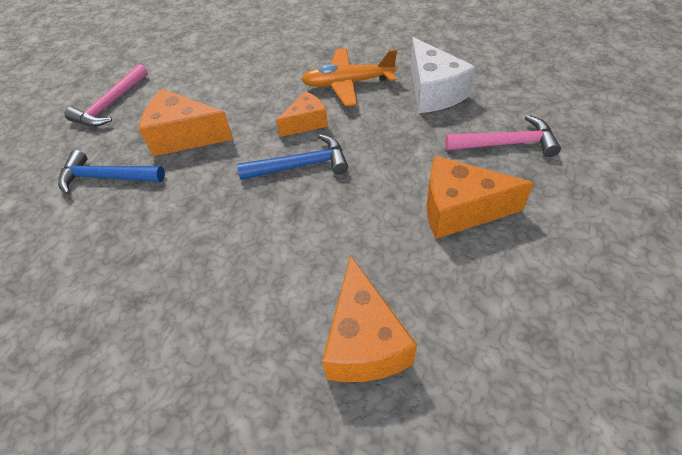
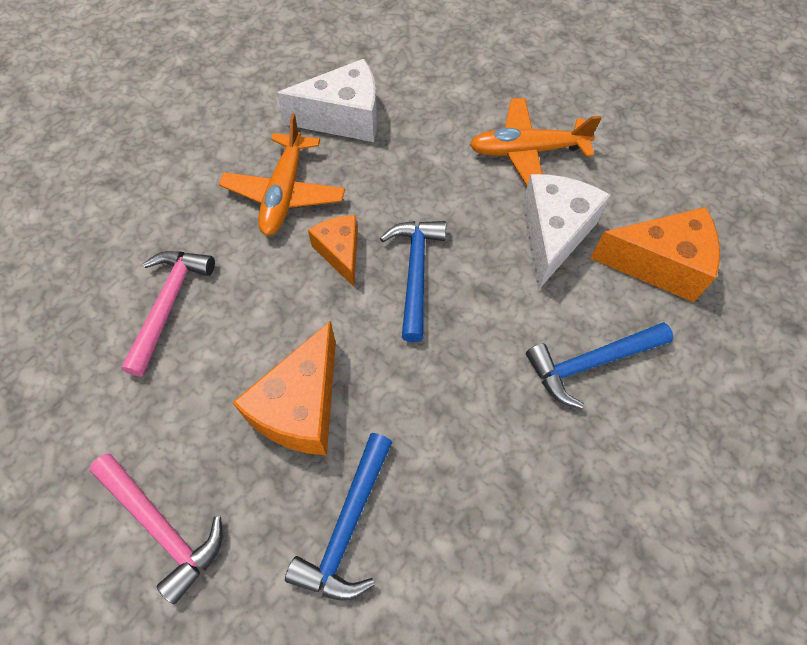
camera: 80 degrees left, 10 degrees up
(240, 294) = (590, 363): none -> blue hammer
(369, 246) = (553, 235): none -> white cheese
(460, 210) = (527, 151): orange cheese -> orange plane
(506, 143) = (451, 89): pink hammer -> pink hammer (169, 304)

